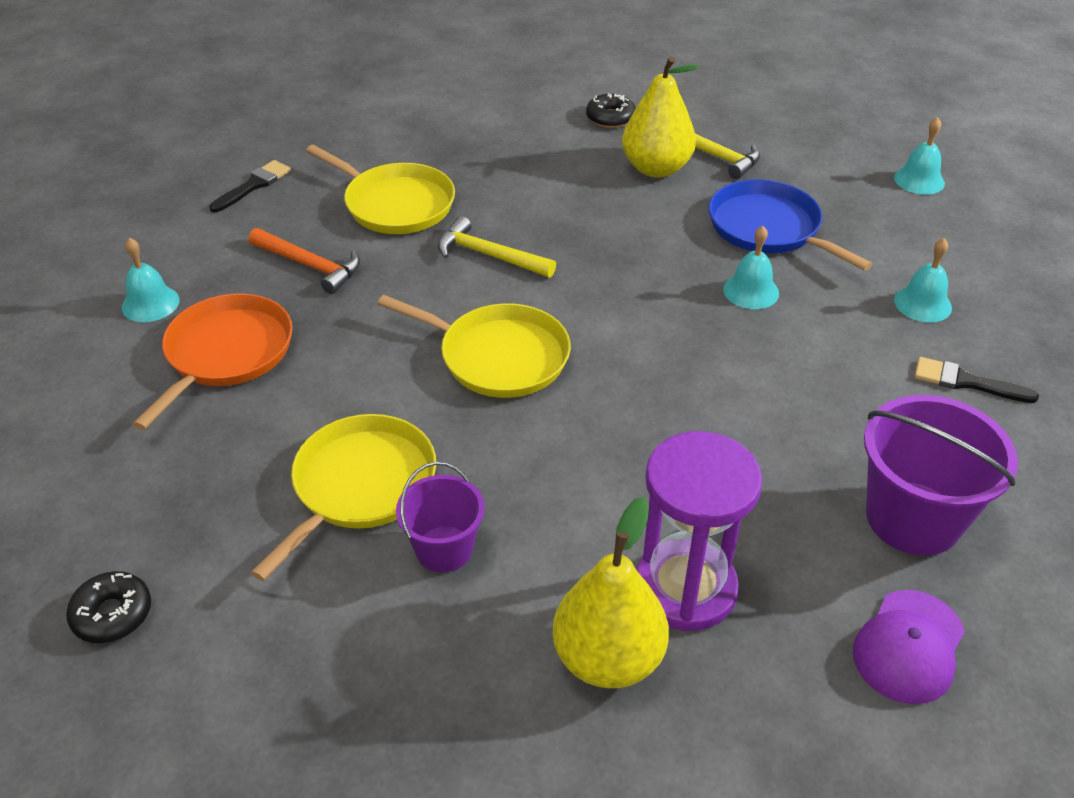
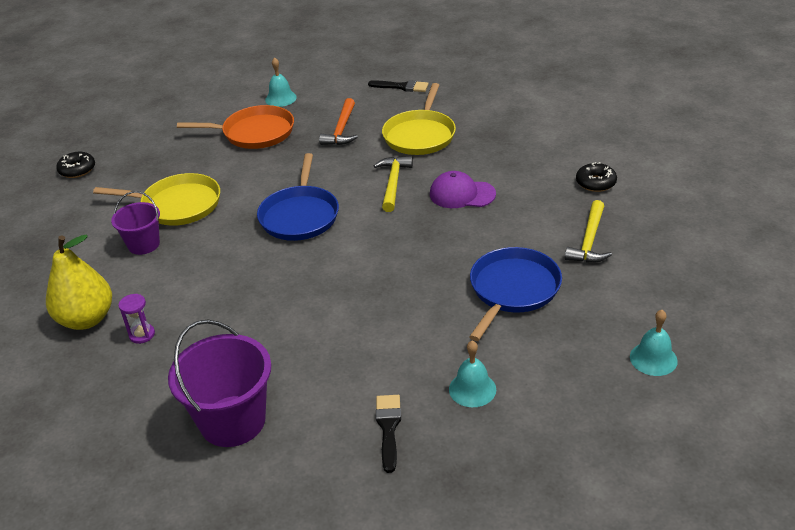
camera: 70 degrees right, 5 degrees down
(498, 356) = (300, 215): yellow pan -> blue pan
(656, 168) = (547, 220): yellow pear -> none
(685, 588) = (142, 335): purple hourglass -> purple hourglass, size x0.42
(751, 291) = (429, 298): turquoise bell -> none
(909, 646) = (123, 436): purple cap -> purple cap (462, 194)

